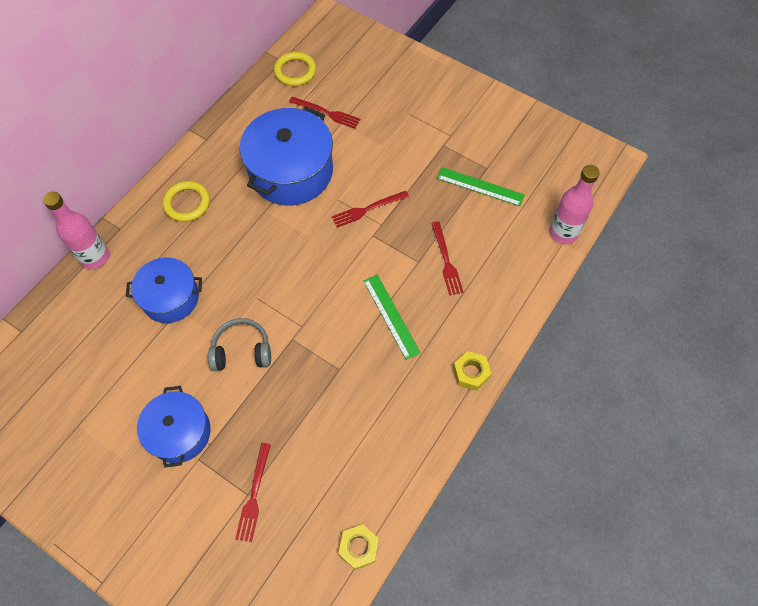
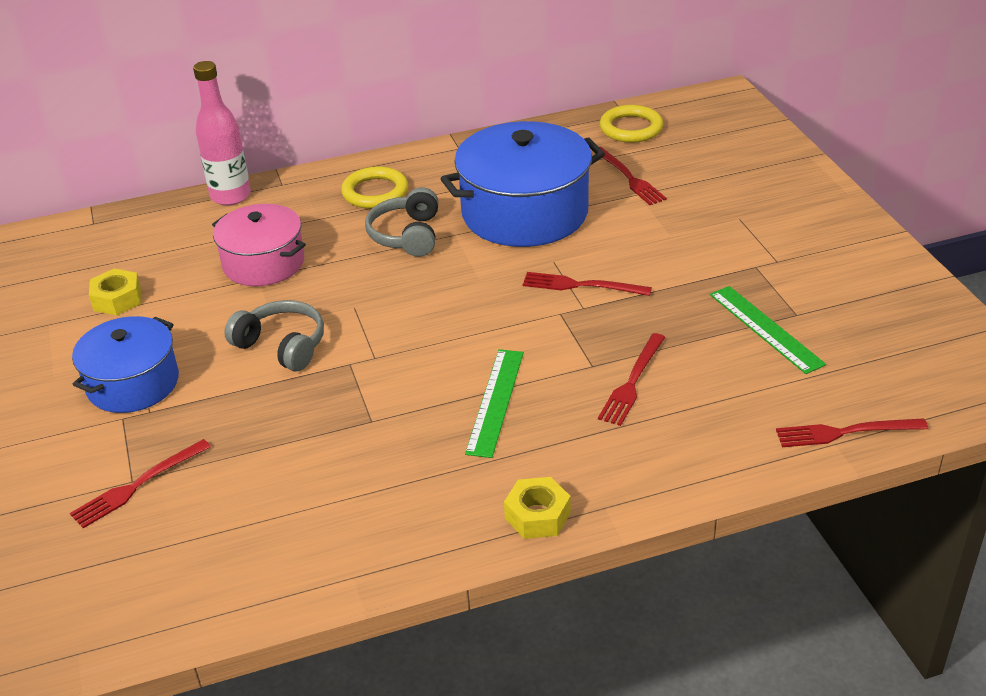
camera: 40 degrees right, 25 degrees down
(170, 297) = (263, 263): blue pot -> pink pot
(238, 227) = (407, 235): none -> grey headphones
(359, 547) = (188, 613): yellow nut -> yellow nut (117, 299)
(563, 232) = (846, 432): pink bottle -> red fork

